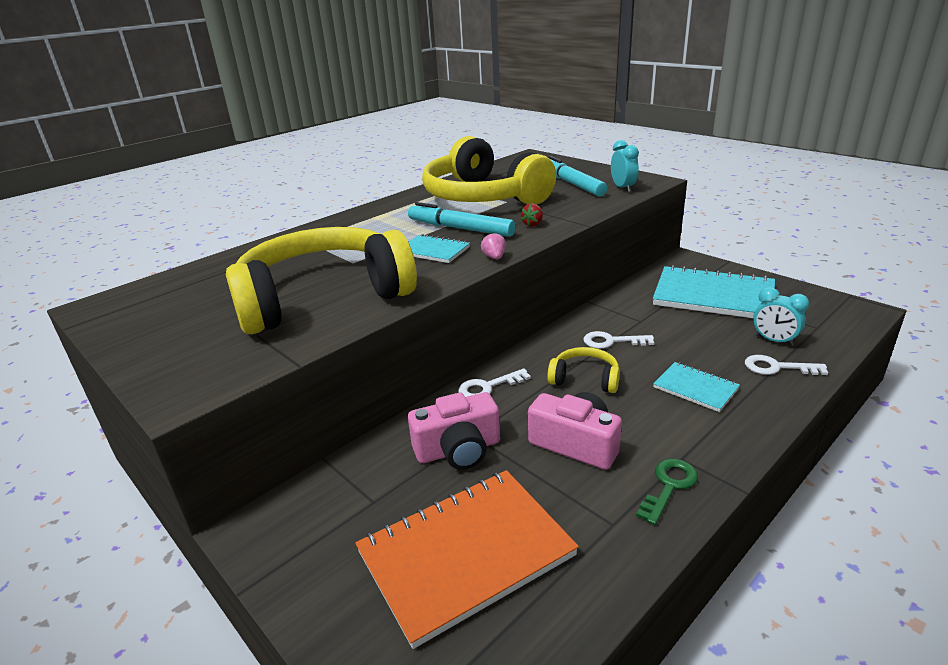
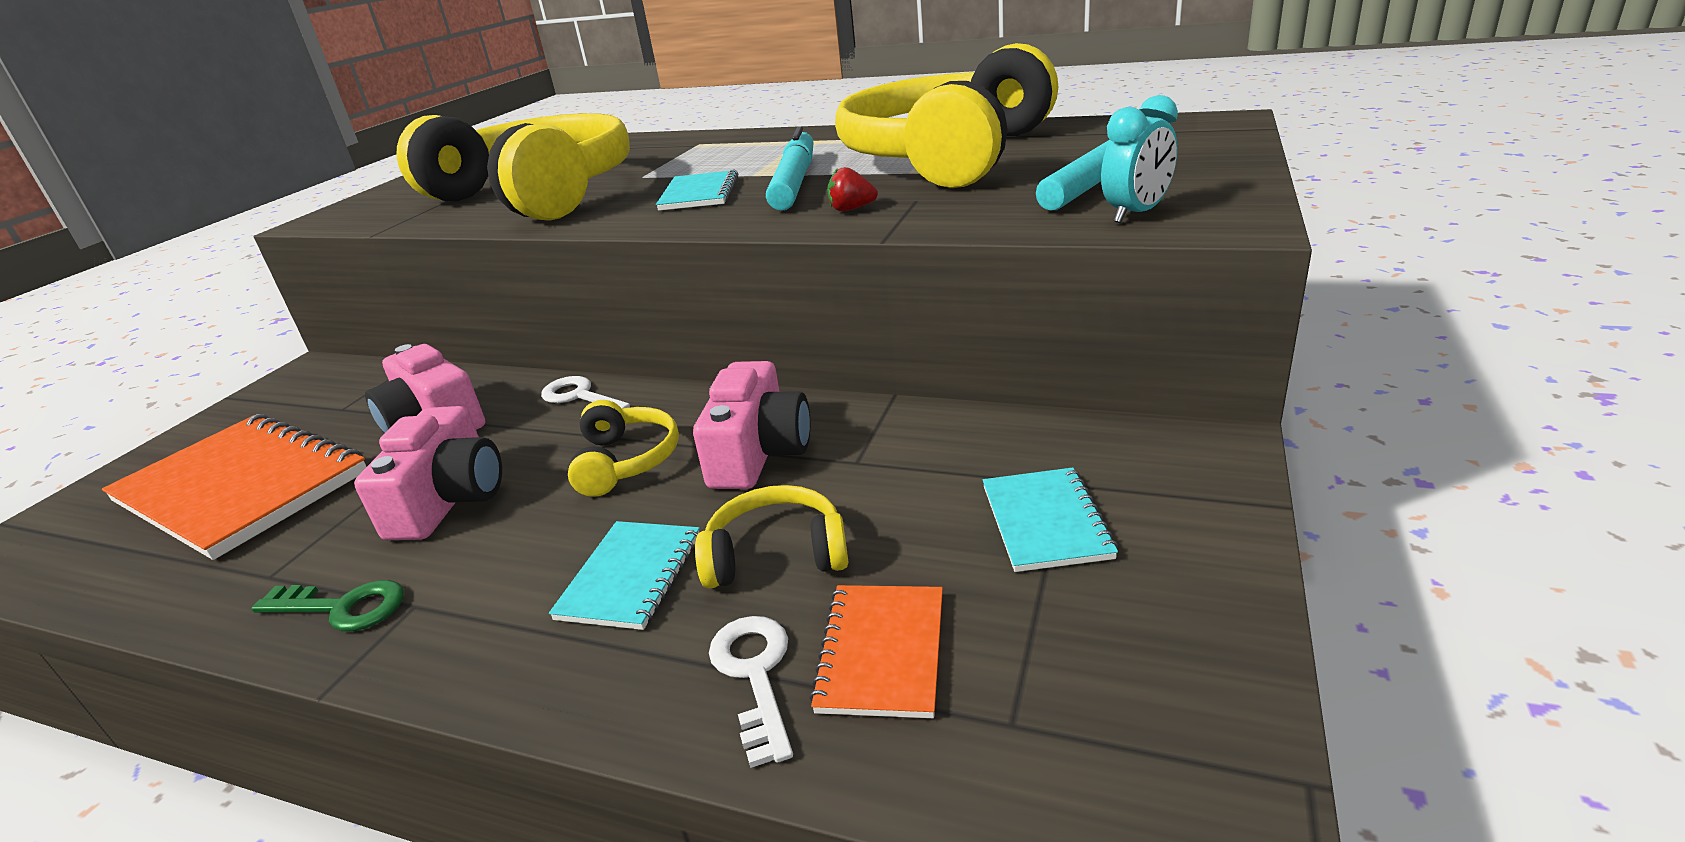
camera: 65 degrees right, 0 degrees up
(494, 257) = (693, 225): pink strawberry -> none
(611, 341) = (758, 453): white key -> pink camera
(700, 350) = (776, 554): none -> yellow headphones
(713, 296) = (1045, 522): turquoise notebook -> turquoise notebook, size x0.50
(774, 341) = (882, 652): turquoise clock -> orange notebook

